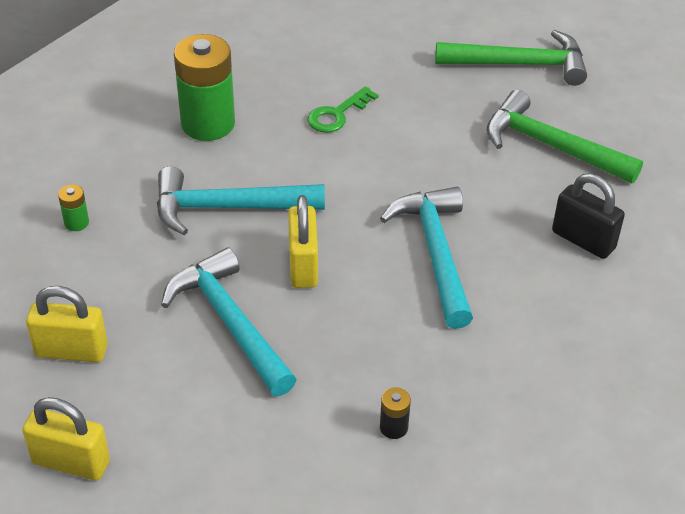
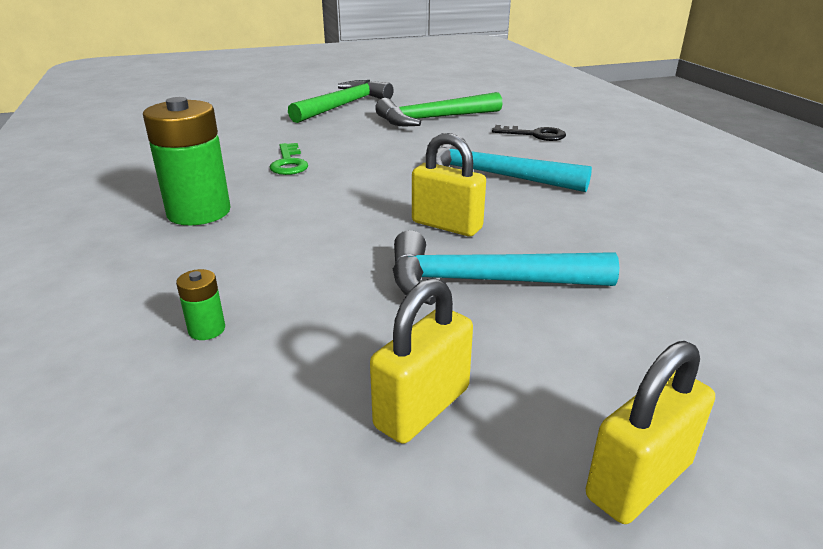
camera: 55 degrees left, 15 degrees down
(227, 208) = (324, 236): turquoise hammer -> none
(393, 427) = (687, 246): black battery -> none
(583, 240) = (534, 135): black padlock -> black key

